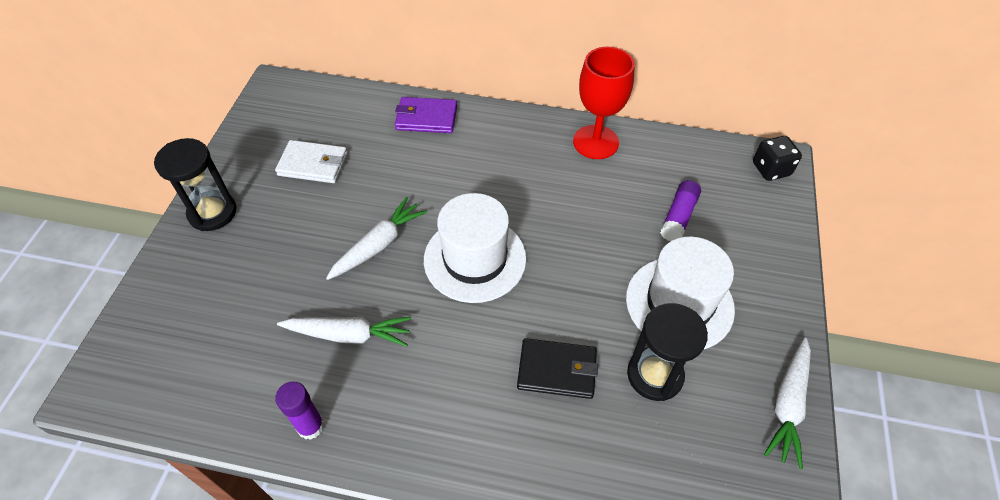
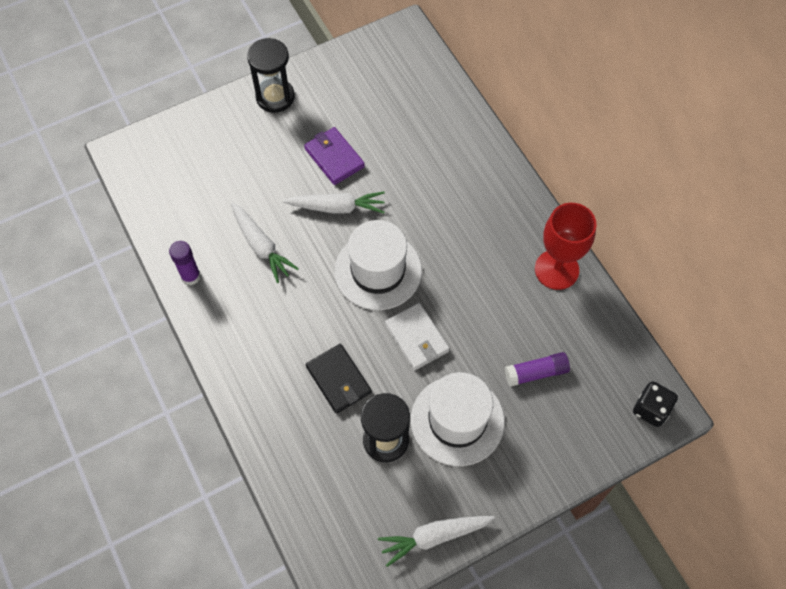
camera: 50 degrees right, 10 degrees up
(313, 164) = (363, 115): white wallet -> white wallet (417, 338)
(426, 118) = (469, 145): purple wallet -> purple wallet (334, 158)

